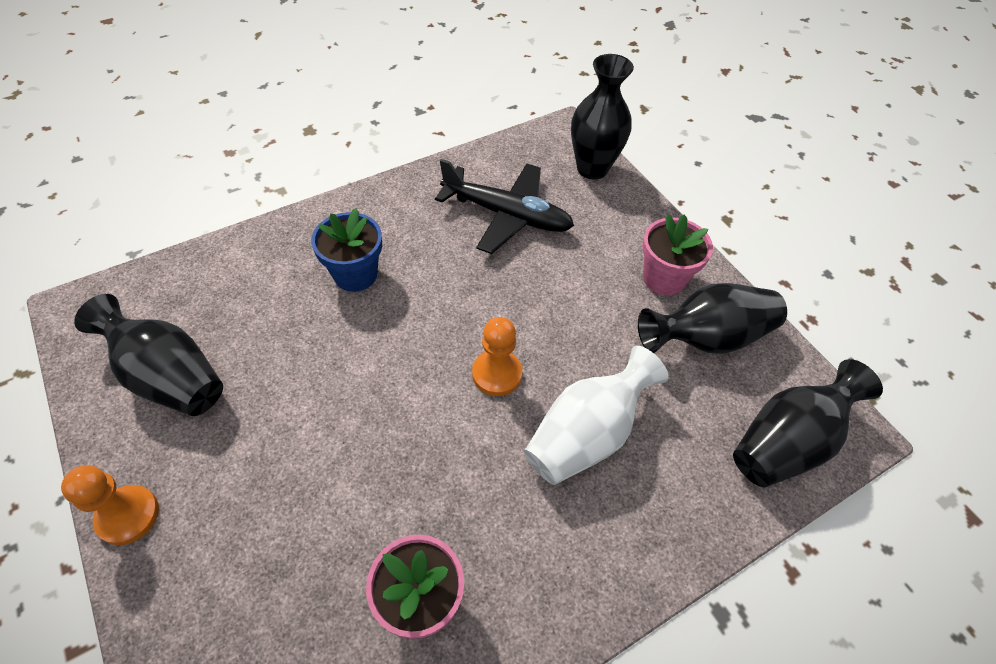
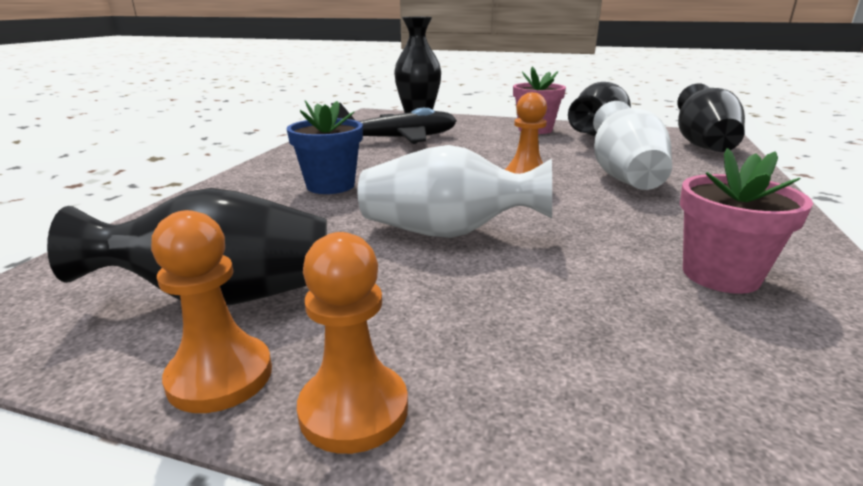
camera: 40 degrees left, 30 degrees down
(111, 445) = (220, 376): none -> orange pawn
(341, 405) = (447, 233): none -> white vase

